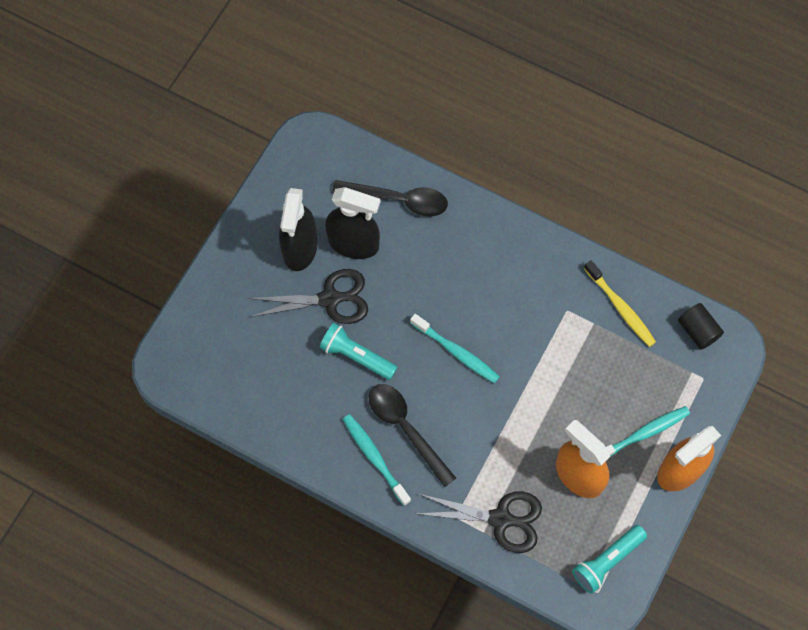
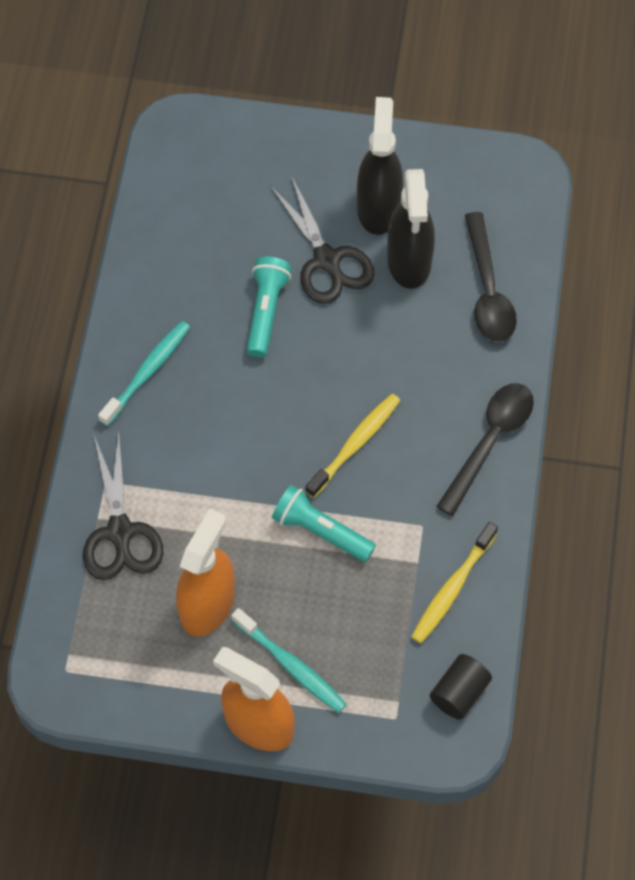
camera: 70 degrees right, 5 degrees down
(300, 248) = (378, 208): black spray bottle -> black spray bottle turned 105 degrees clockwise
(406, 429) = (195, 393): black spoon -> black spoon (490, 442)
(456, 352) = (314, 417): turquoise toothbrush -> none
(488, 332) = (355, 444): none -> yellow toothbrush
(607, 561) = (109, 670): turquoise flashlight -> turquoise flashlight (321, 531)

